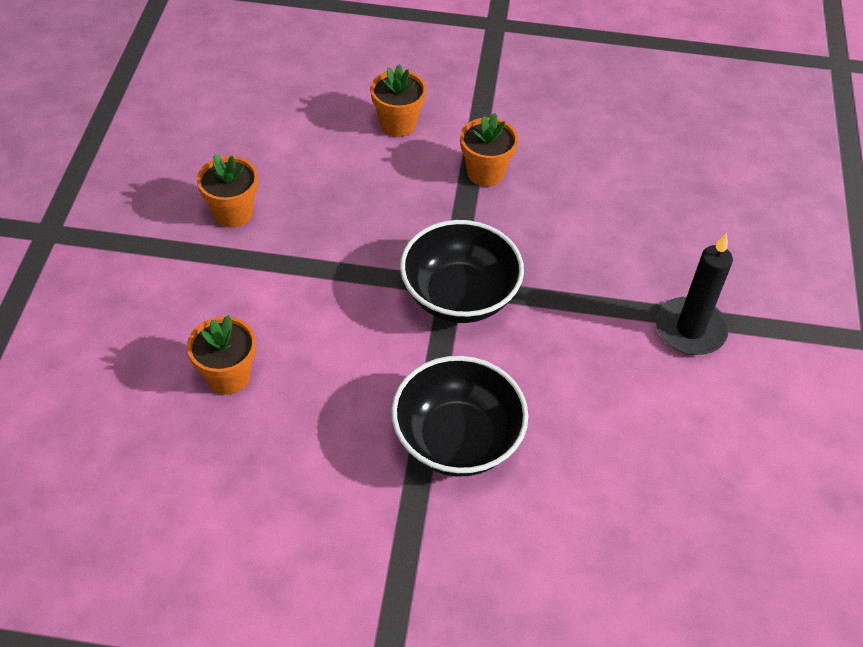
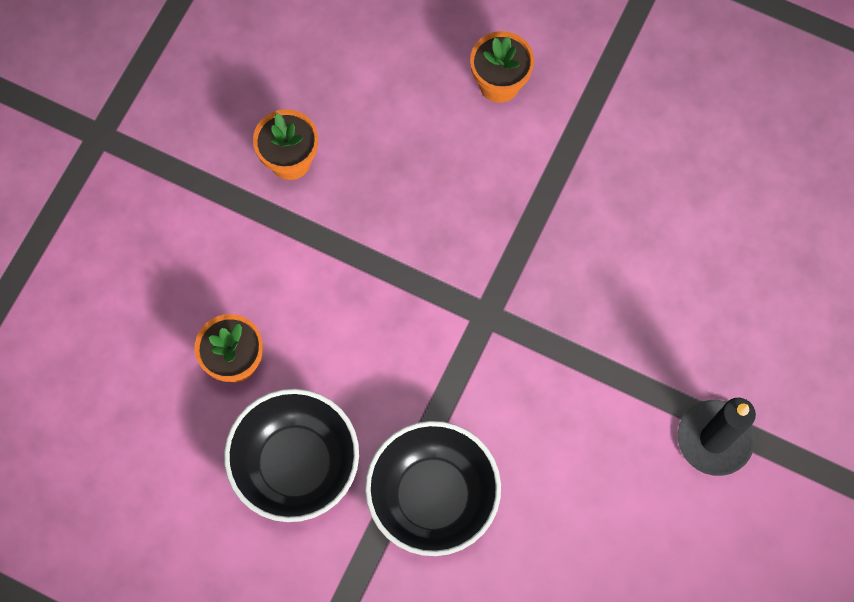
camera: 20 degrees right, 20 degrees up
(459, 296) = (490, 331): black bowl -> black bowl (296, 464)
(485, 173) = (573, 177): orange flower pot -> none

